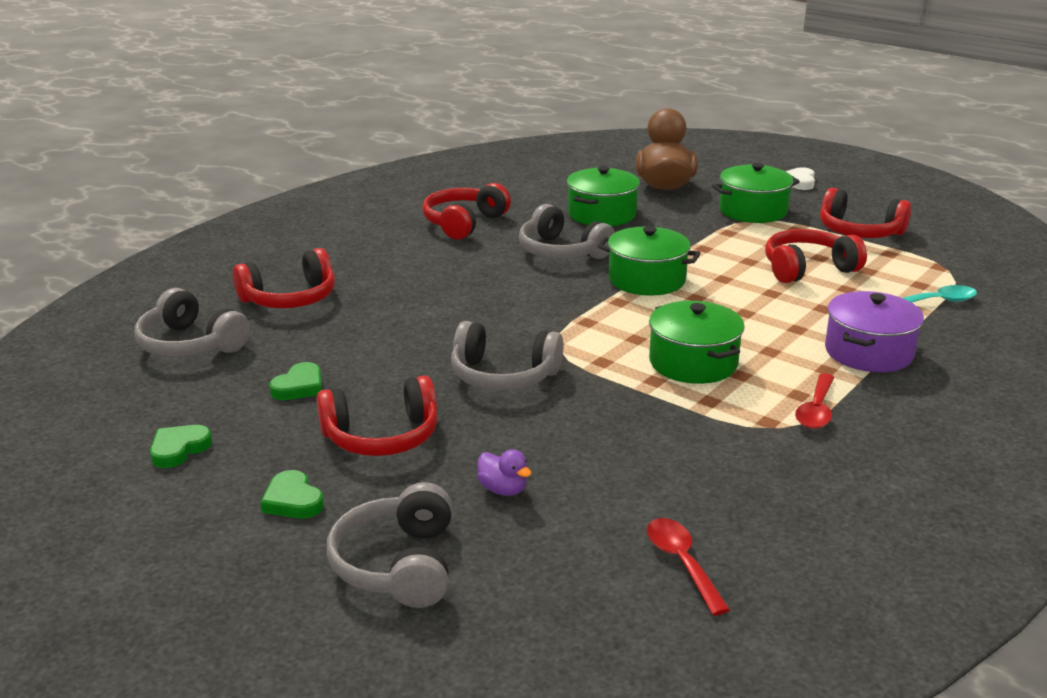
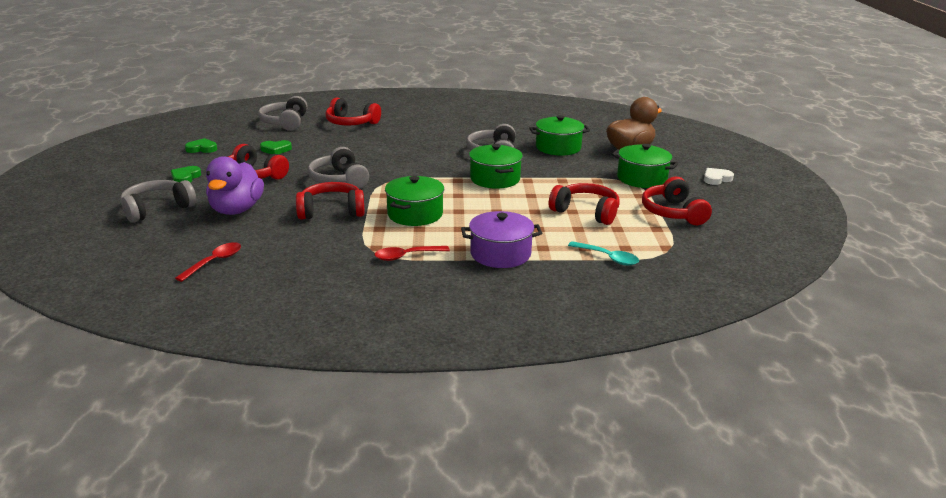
camera: 50 degrees right, 0 degrees up
(464, 223) = (487, 126): red headphones -> red headphones (331, 211)
(503, 490) = (236, 210): purple duck -> purple duck, size x2.29

